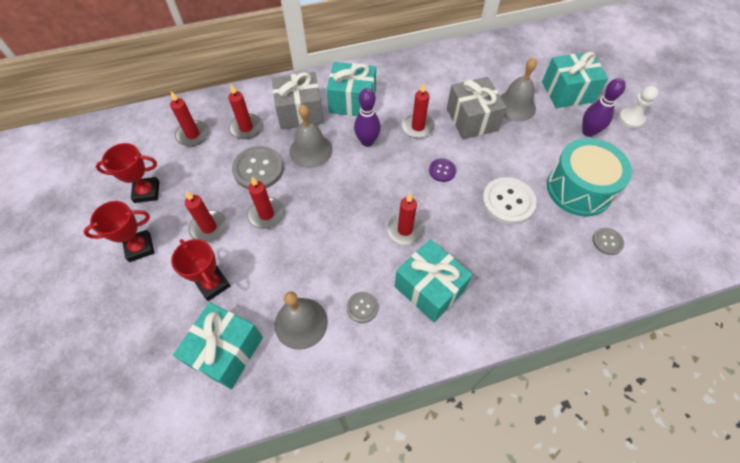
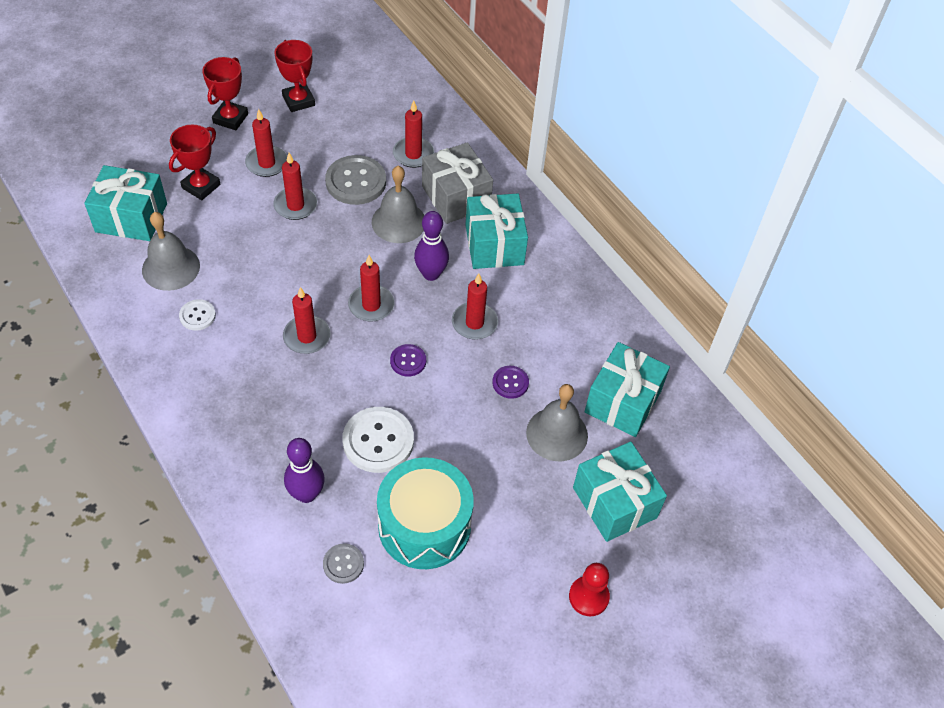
camera: 70 degrees right, 5 degrees down
(140, 247) = (230, 118): red trophy -> red trophy turned 60 degrees clockwise
(193, 135) = (387, 112): red candle -> red candle (371, 305)
(362, 307) = (197, 316): grey button -> white button
(429, 288) = (233, 373): turquoise gift -> turquoise gift (622, 402)
(472, 119) = (510, 383): grey gift -> purple button
(588, 132) = (538, 535): purple bowling pin -> purple bowling pin (306, 494)
(631, 119) = (588, 597): white pawn -> red pawn

